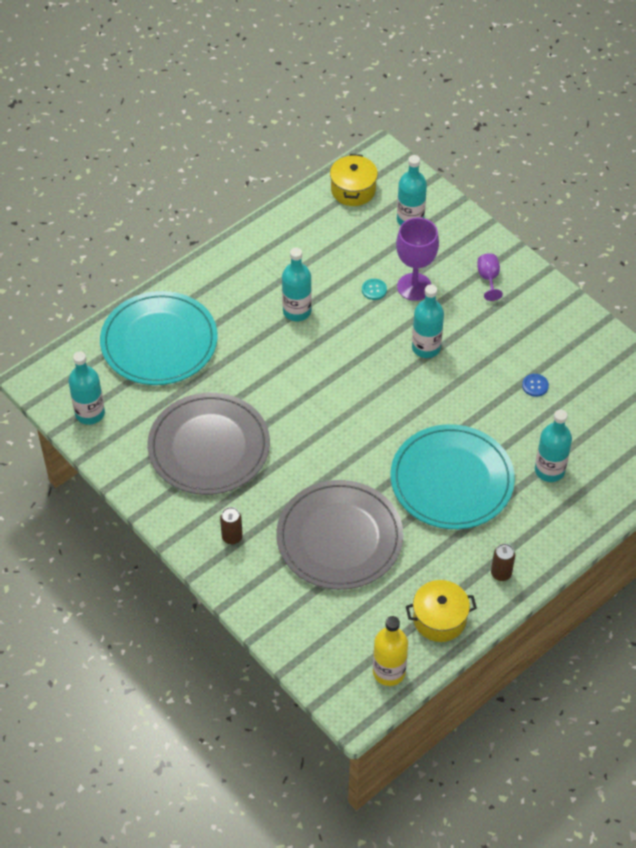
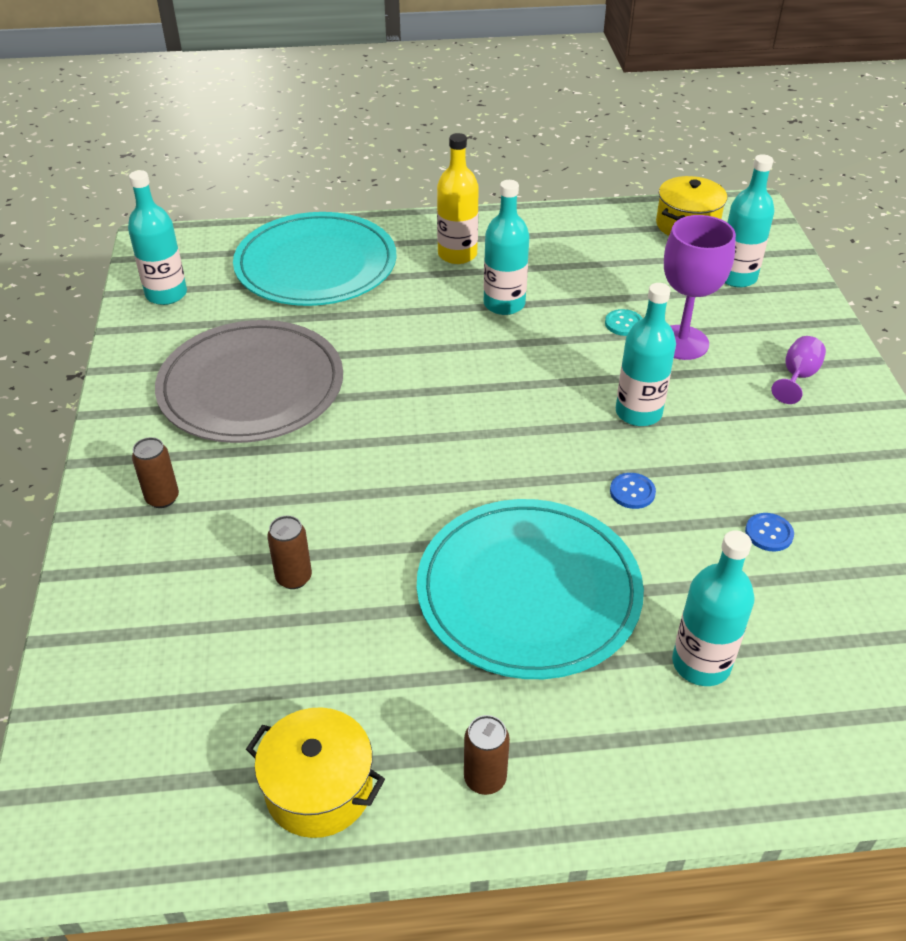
camera: 35 degrees right, 10 degrees down
(339, 538) = (294, 578): grey plate -> brown can
(389, 672) = (159, 823): yellow bottle -> yellow bottle (457, 254)
(458, 398) = (632, 492): none -> blue button

